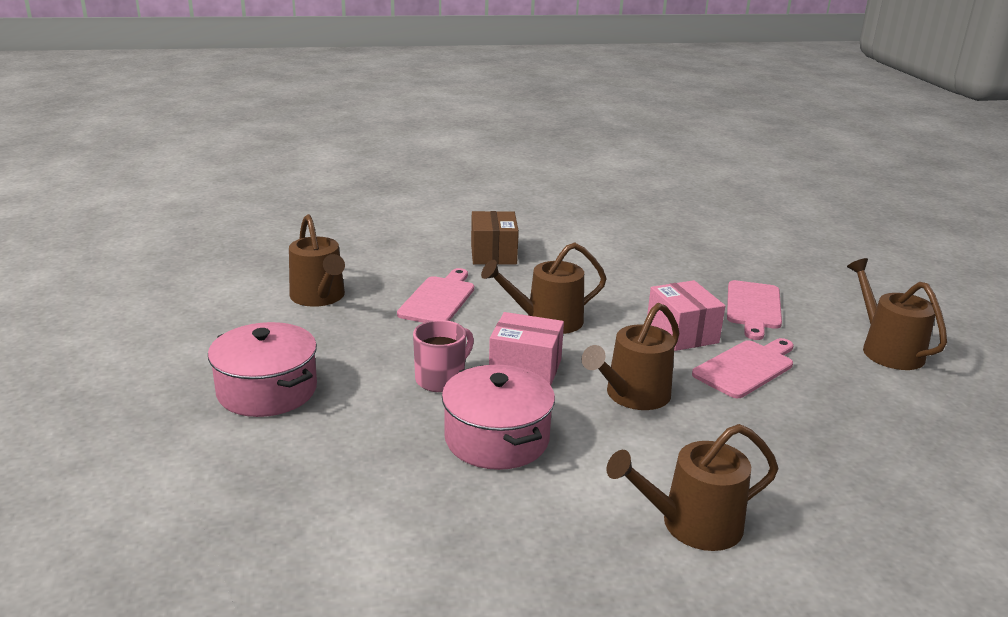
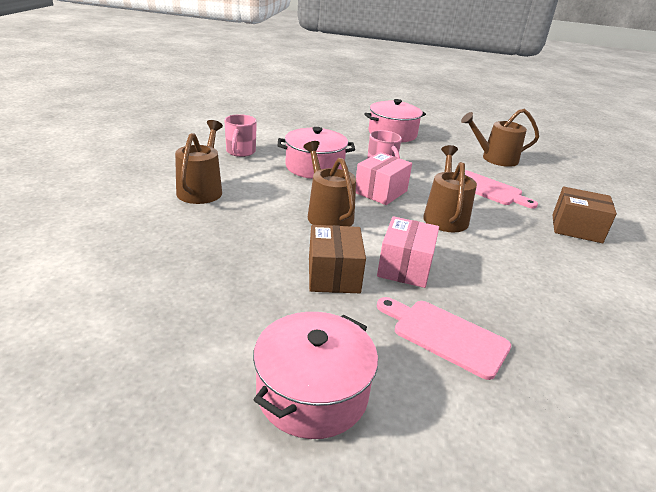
camera: 110 degrees right, 5 degrees up
(508, 540) = (240, 152): none -> pink mug
(682, 333) = (405, 267): pink box -> pink box turned 75 degrees counterclockwise
(746, 368) = (333, 275): pink cutting board -> brown box
(887, 350) = (312, 393): brown watering can -> pink pot

